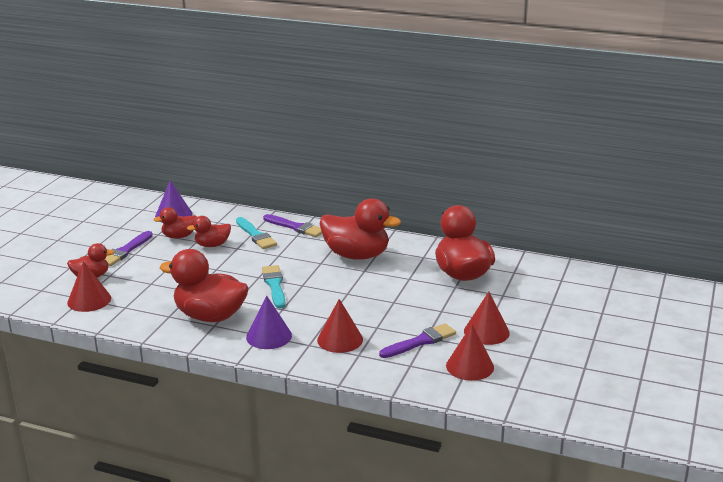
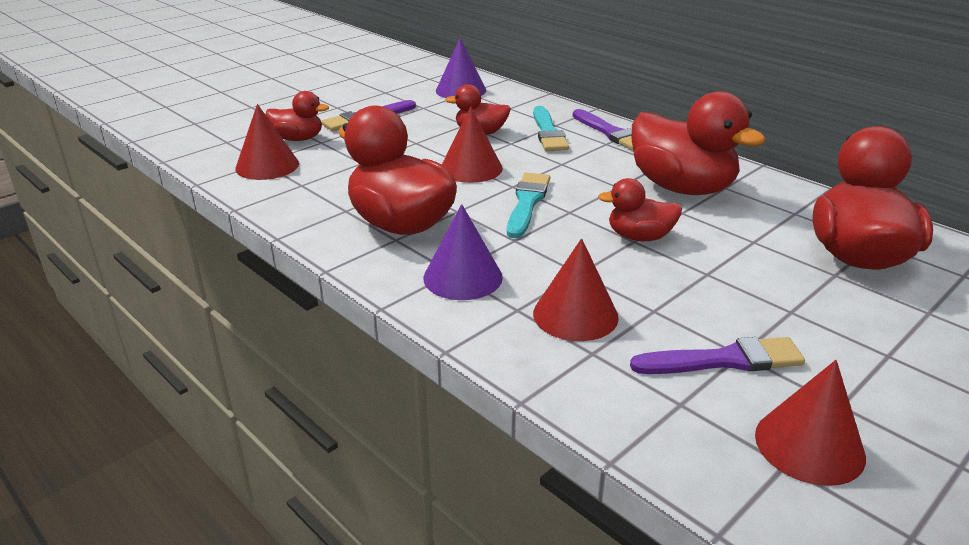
camera: 25 degrees right, 5 degrees up
(179, 236) = (447, 115): red duck -> red duck (639, 237)
(486, 332) = (872, 378): red cone -> red cone (471, 168)

